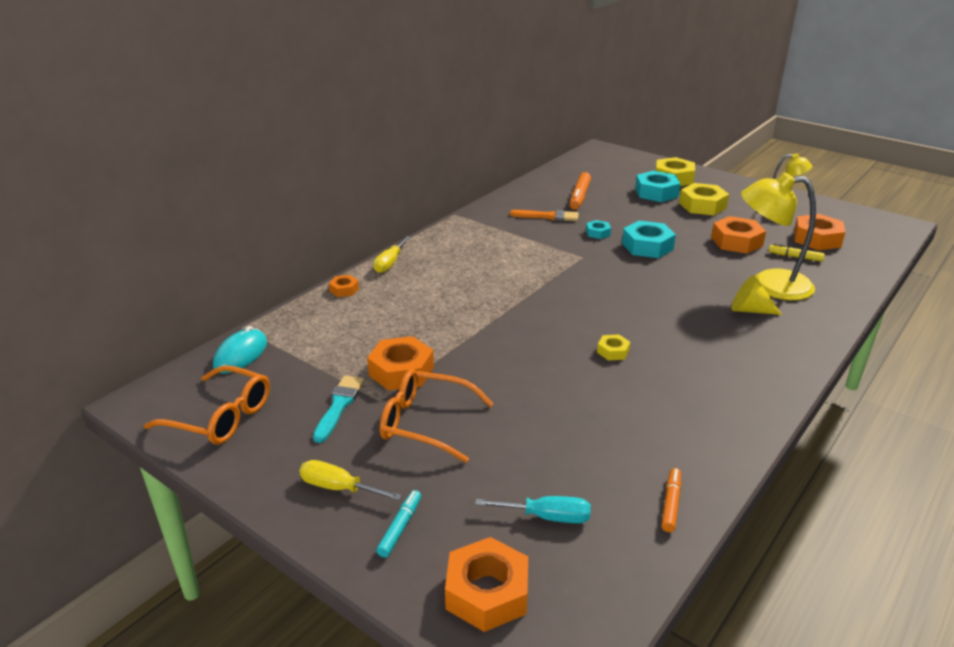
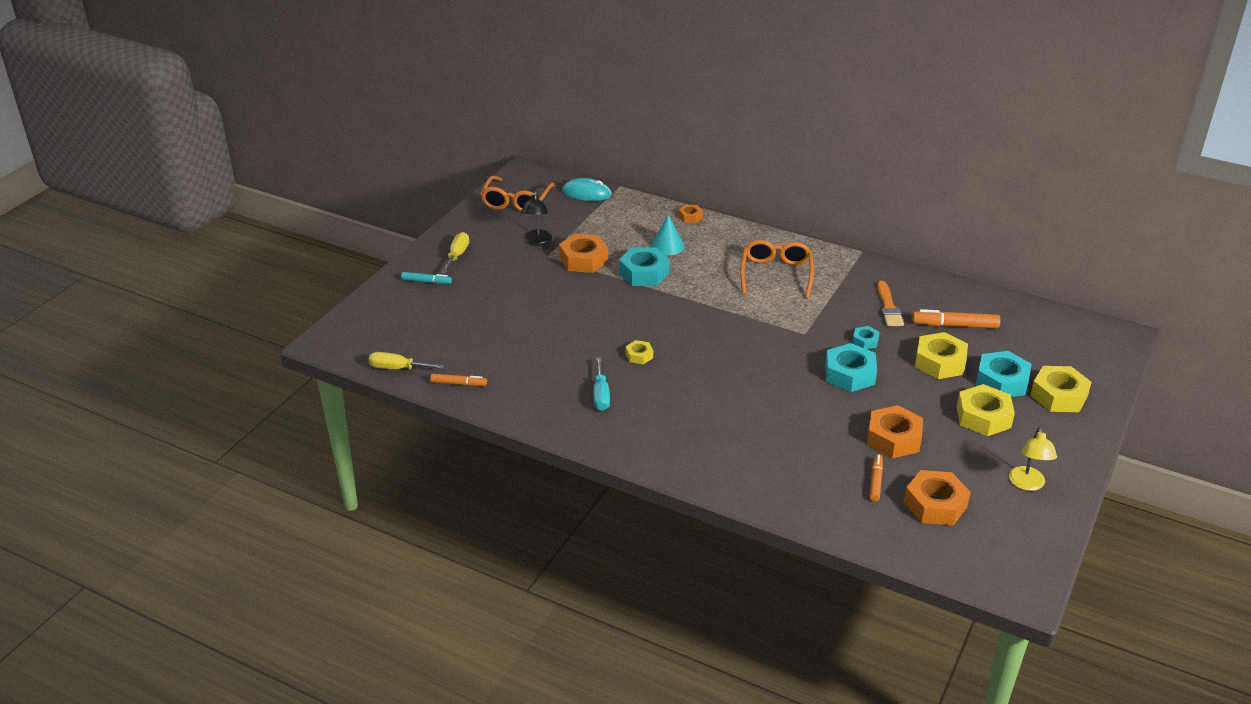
camera: 80 degrees right, 5 degrees up
(339, 406) = (537, 241): turquoise brush -> black lamp
(390, 263) = (744, 231): yellow screwdriver -> yellow screwdriver (398, 368)
(397, 310) = (667, 246): none -> turquoise cone
(426, 423) = (525, 278): orange glasses -> orange glasses (776, 274)
(448, 331) = (644, 273): none -> turquoise nut
(487, 592) = (379, 317): orange nut -> none
(547, 517) = (441, 334): turquoise screwdriver -> turquoise screwdriver (601, 395)
(630, 209) = (940, 362): none -> yellow nut
(750, 310) = (738, 438): yellow cone -> none
(769, 285) = (797, 455): yellow lamp -> none
(795, 257) = (875, 481): yellow marker -> orange marker

